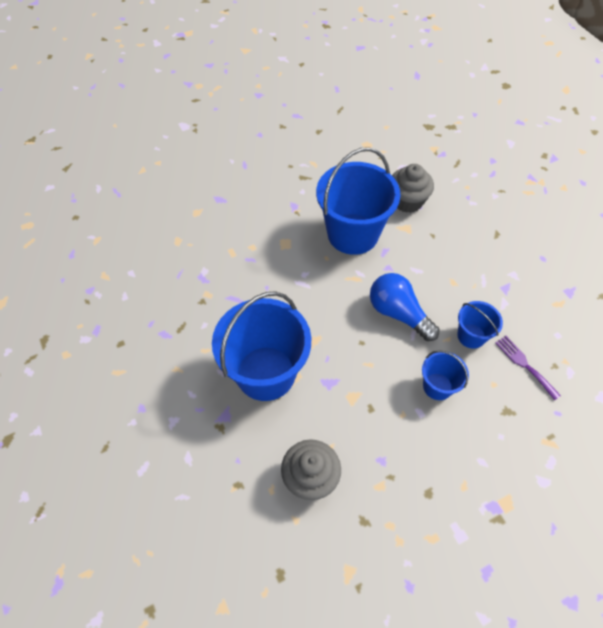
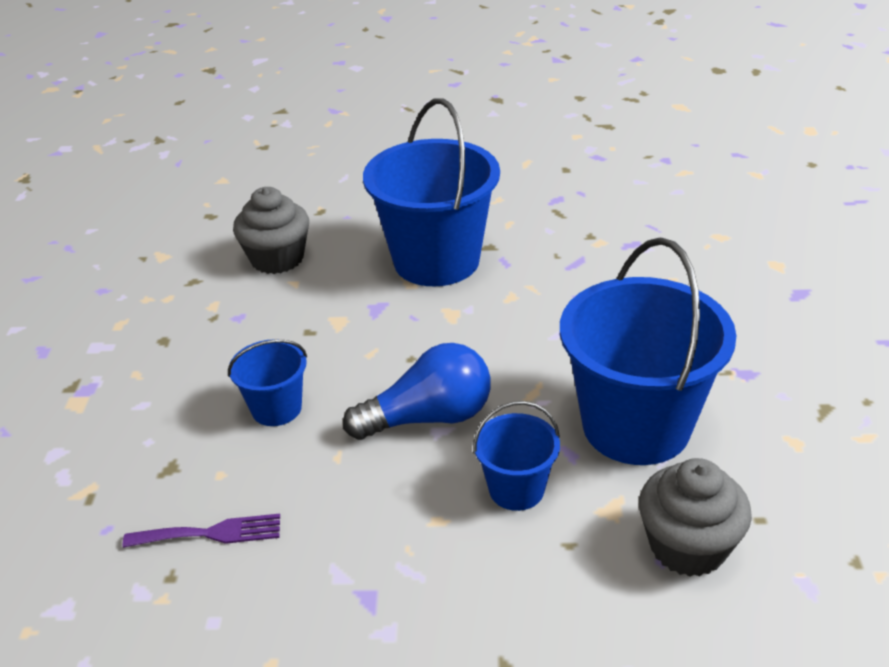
camera: 120 degrees right, 20 degrees down
(471, 336) = (318, 489): blue bucket -> blue bucket (516, 489)

